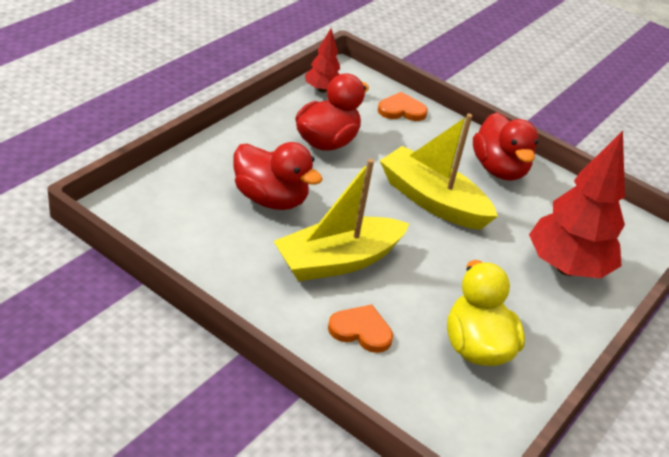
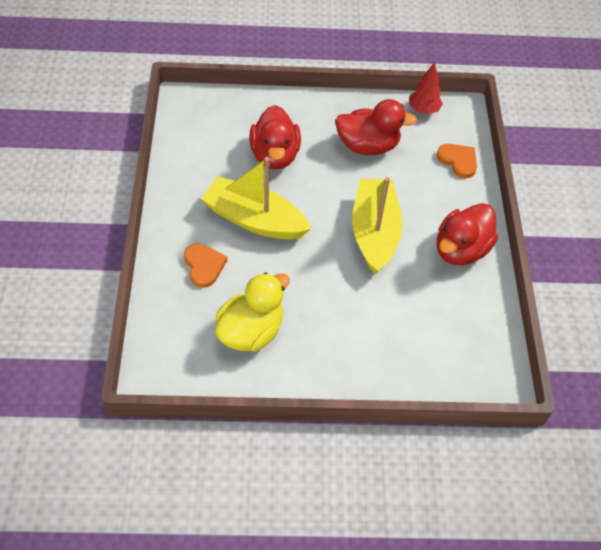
camera: 55 degrees right, 15 degrees up
(567, 267) = (392, 344): red tree -> none

